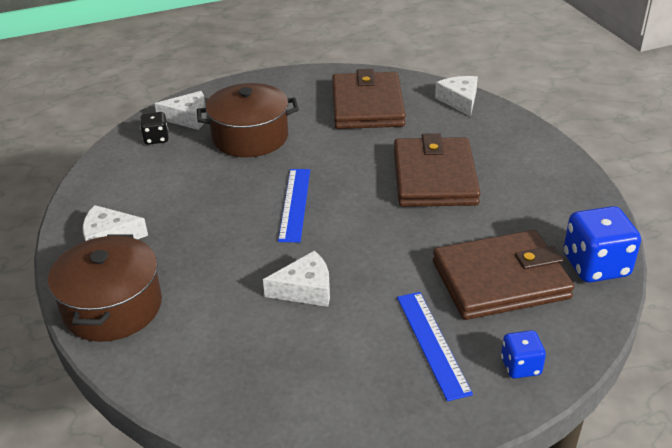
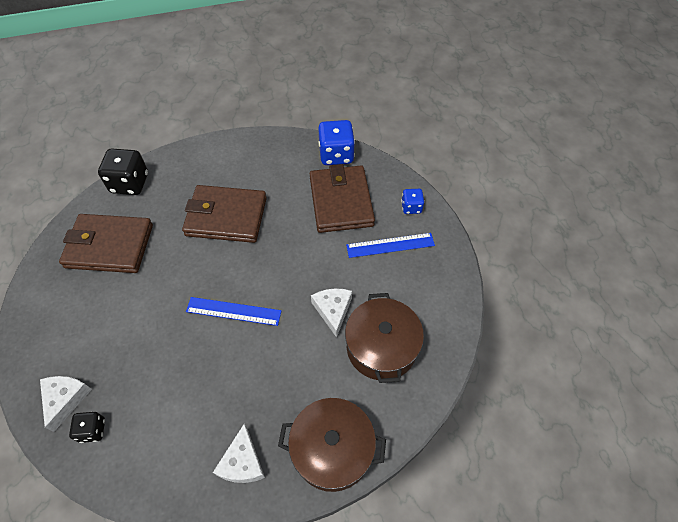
camera: 85 degrees left, 20 degrees up
(250, 137) = (123, 342): brown pot -> brown pot (381, 347)
(459, 101) = (130, 183): white cheese -> black dice

